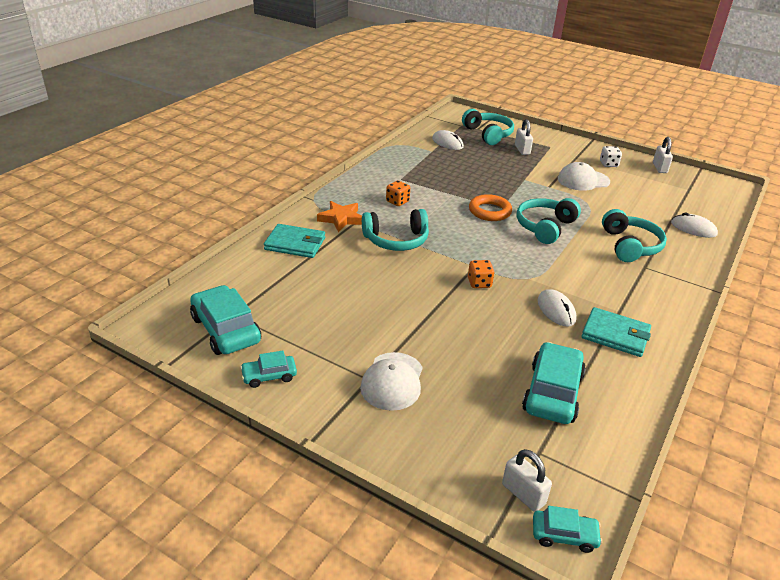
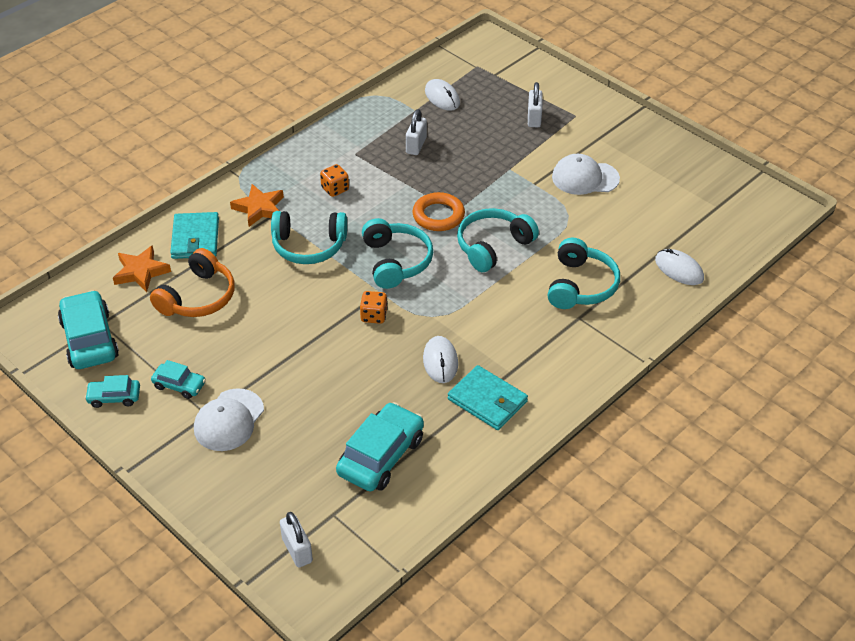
camera: 15 degrees right, 10 degrees up
(256, 272) = (141, 272): none -> orange star
(295, 244) = (195, 238): turquoise wallet -> turquoise wallet turned 60 degrees clockwise
(317, 286) = (198, 297): none -> orange headphones
(488, 134) = (504, 86): turquoise headphones -> turquoise headphones (396, 261)
(564, 535) = (313, 592): turquoise car -> turquoise car (179, 385)
(608, 164) = (636, 154): white dice -> none
(659, 168) = (703, 166): white padlock -> white padlock (416, 145)

